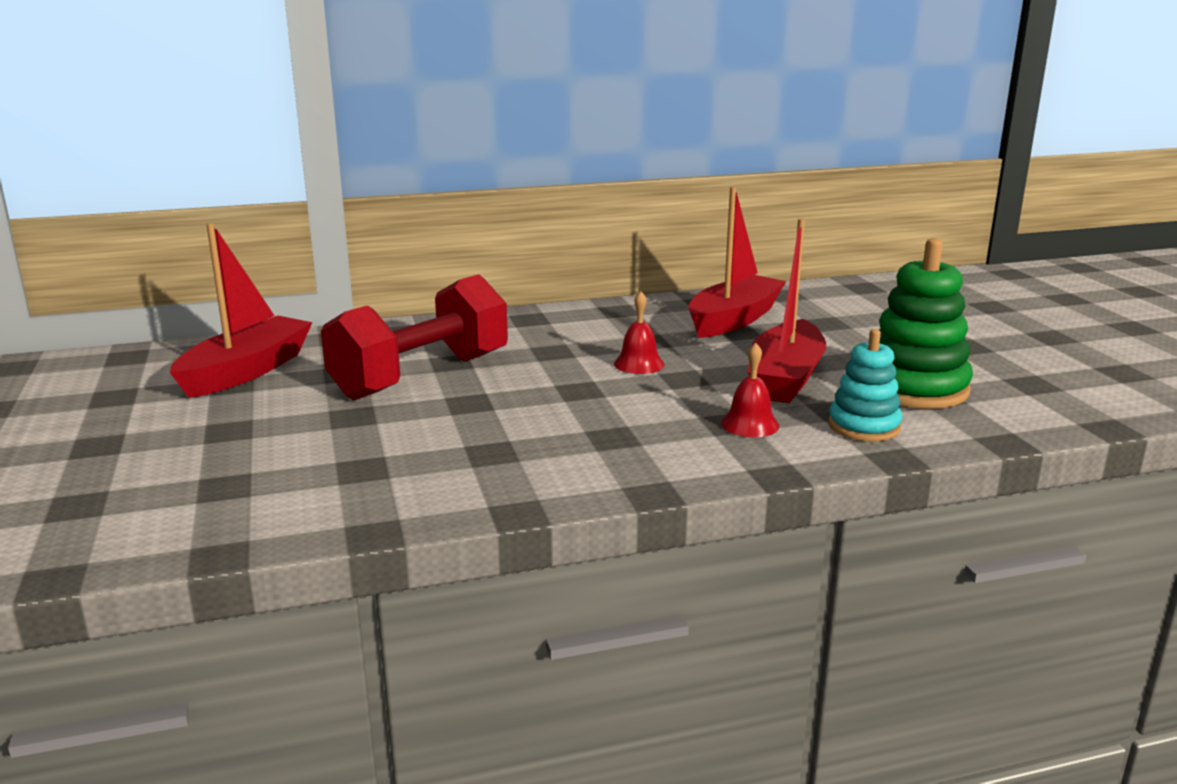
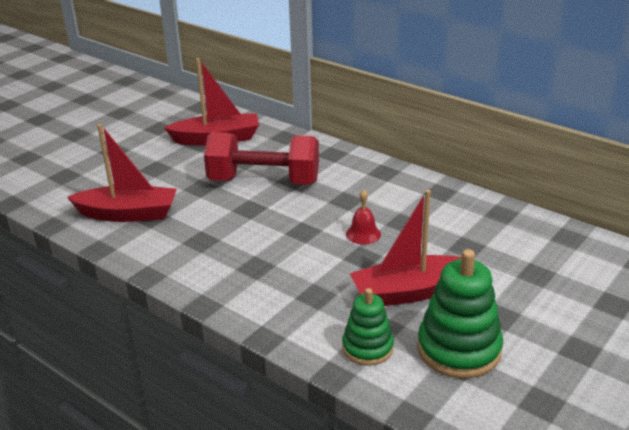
camera: 55 degrees right, 10 degrees up
(733, 320) = (484, 236): red boat -> red boat (128, 214)
(750, 424) = (322, 304): red bell -> none
(864, 426) = (367, 348): turquoise stacking toy -> green stacking toy

